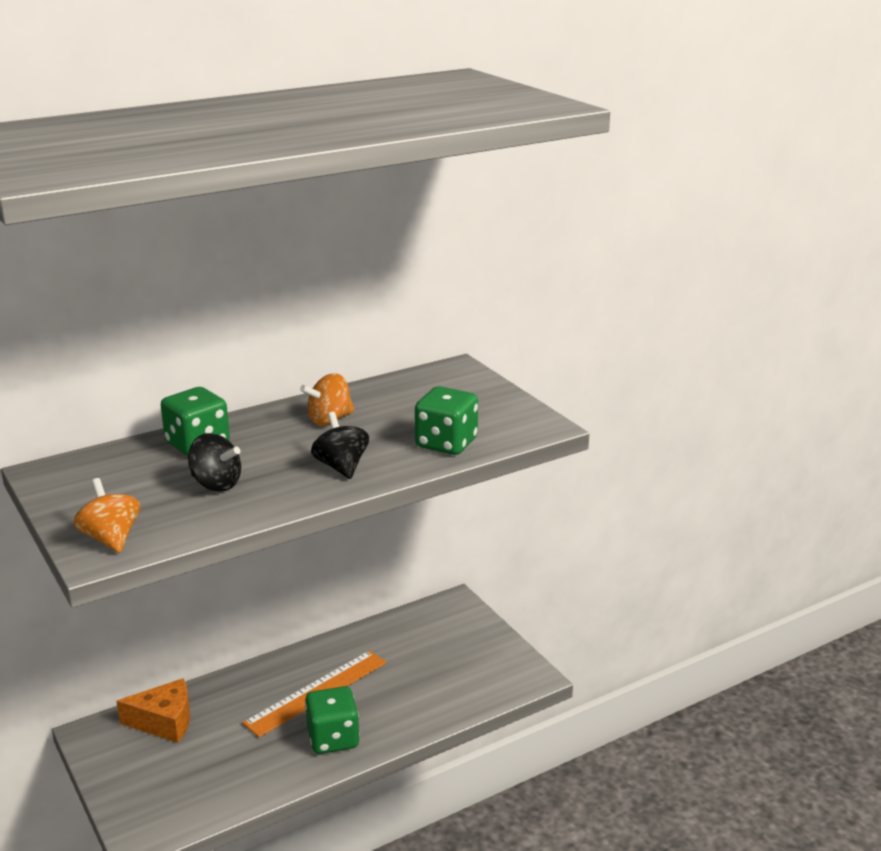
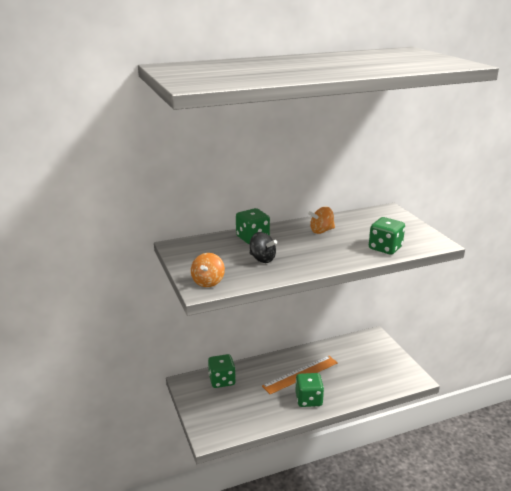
camera: 10 degrees right, 0 degrees up
(111, 538) = (208, 282): orange spinning top -> orange spinning top turned 150 degrees counterclockwise
(164, 722) = (222, 380): orange cheese -> green dice
(341, 467) = (328, 255): black spinning top -> none

